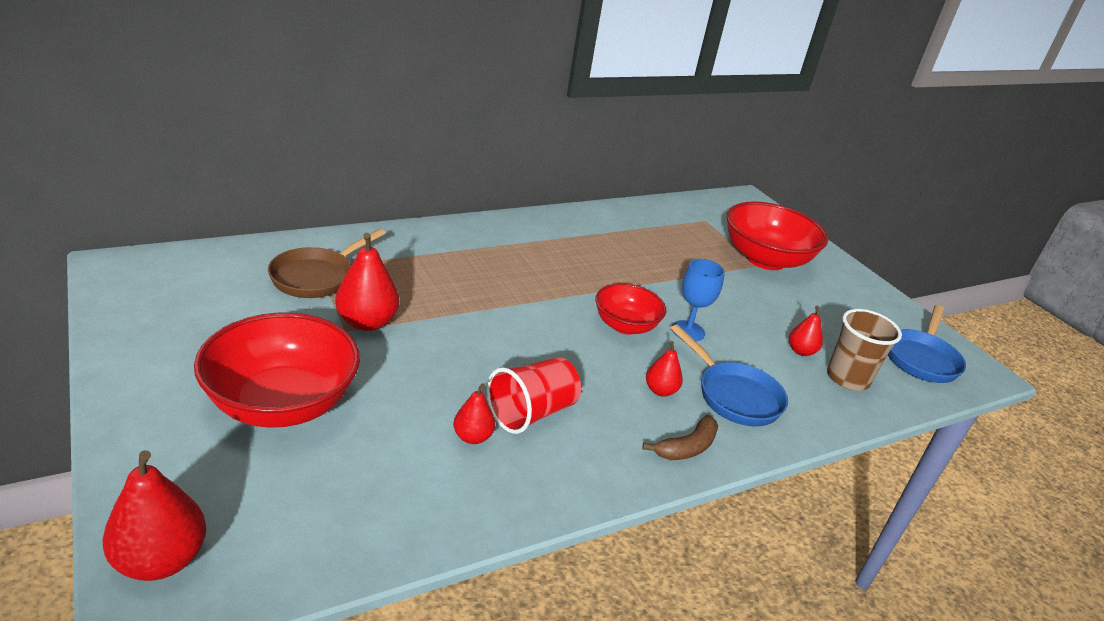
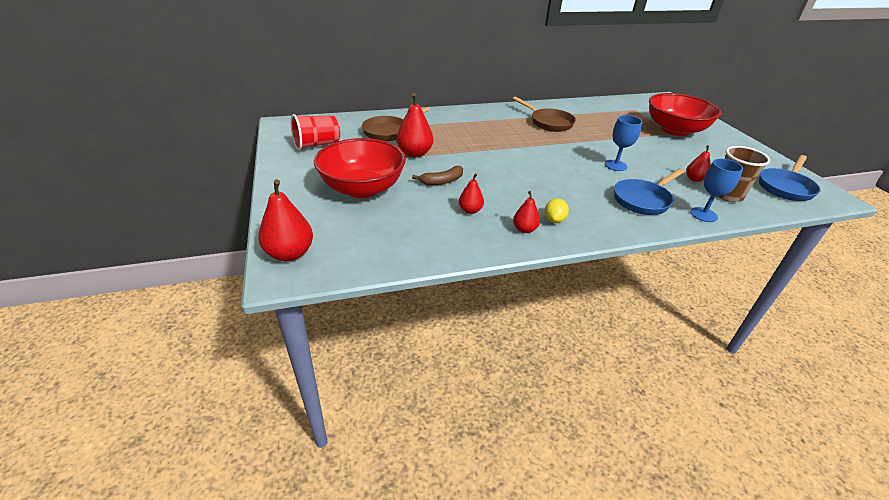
camera: 15 degrees right, 5 degrees up
(531, 413) = (508, 201): red cup -> red cup (317, 145)
(579, 250) = (548, 122): none -> brown pan
(607, 445) = (554, 220): none -> yellow lemon
(625, 326) = (574, 161): red bowl -> none
(660, 390) = (593, 195): red pear -> red pear (524, 229)
(686, 447) = (607, 224): brown banana -> brown banana (442, 181)
(734, 396) = (643, 200): blue pan -> blue pan turned 75 degrees clockwise
(819, 417) = (703, 214): none -> blue goblet

